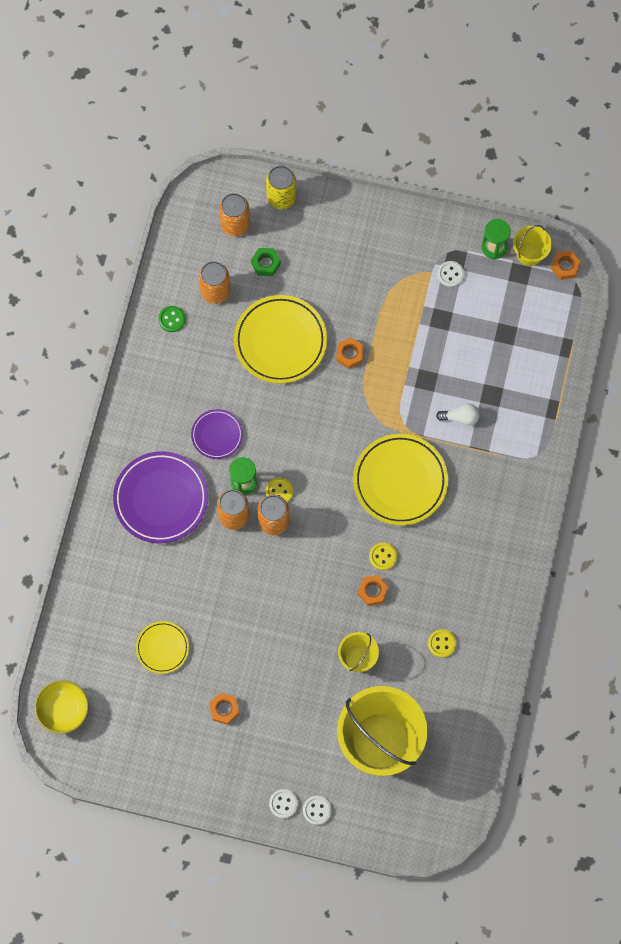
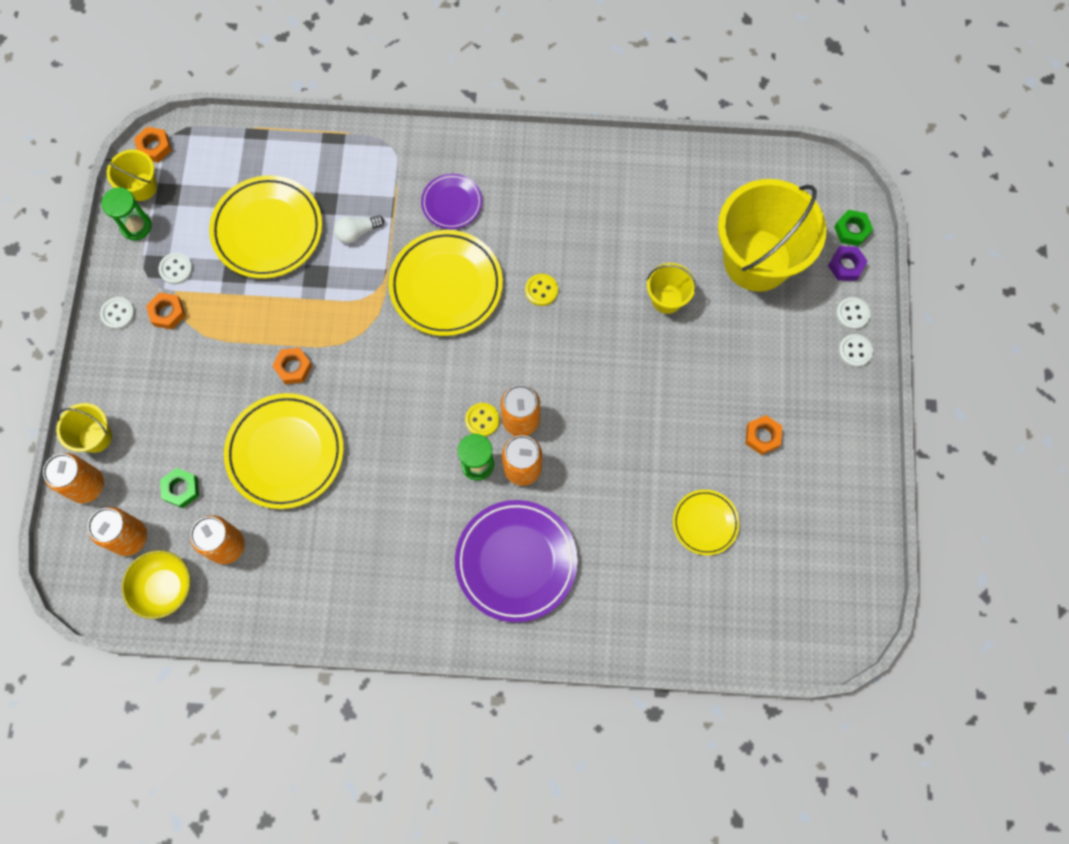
camera: 100 degrees left, 0 degrees up
(63, 710) = (810, 629): yellow bowl -> yellow bowl (164, 588)
(172, 319) = (271, 595): green button -> none
(217, 435) = (421, 508): purple plate -> purple plate (452, 203)
(281, 197) = (87, 485): yellow can -> orange can
(319, 206) = (95, 437): none -> yellow bucket
(362, 816) = (846, 265): none -> purple nut
(372, 591) = (585, 295): orange nut -> orange nut (167, 313)
(394, 830) = (852, 230): none -> green nut
(419, 228) = (118, 313): none -> white button
(441, 643) = (631, 213): yellow button -> none
(460, 417) = (357, 232): white light bulb -> white light bulb turned 105 degrees counterclockwise
(474, 347) = (268, 230): none -> yellow plate

